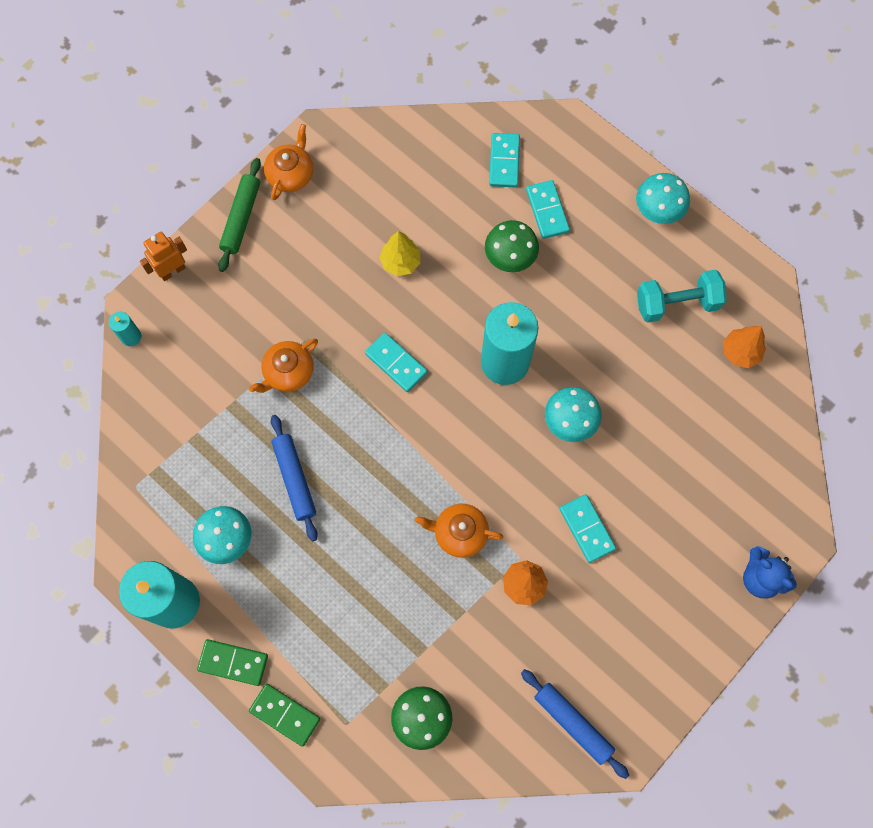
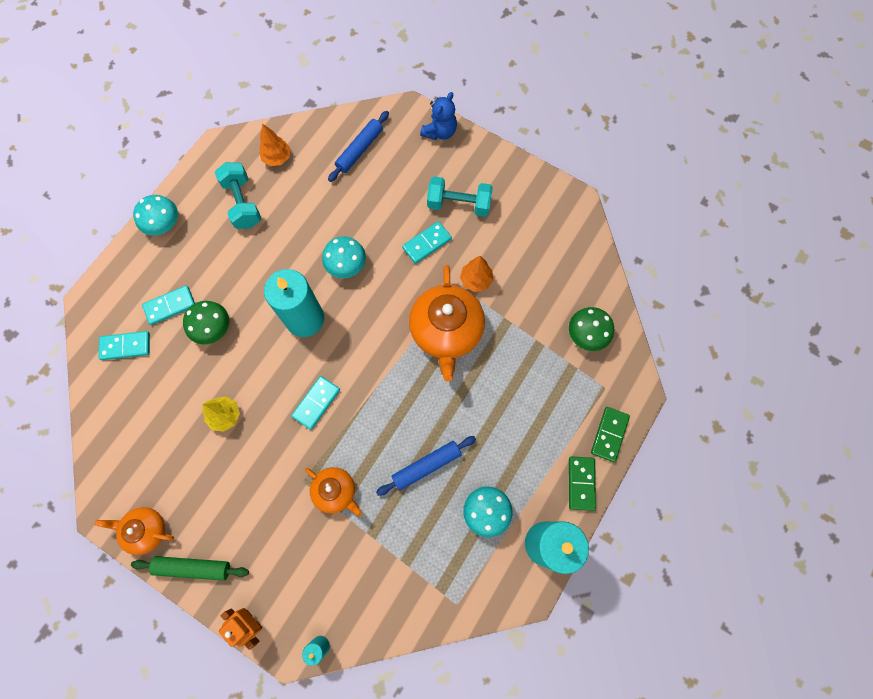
camera: 100 degrees left, 0 degrees up
(459, 533) = (446, 331): orange teapot -> orange teapot, size x1.79
(573, 723) = (564, 235): blue rolling pin -> blue rolling pin (360, 150)
(640, 583) = (459, 204): none -> turquoise dumbbell

